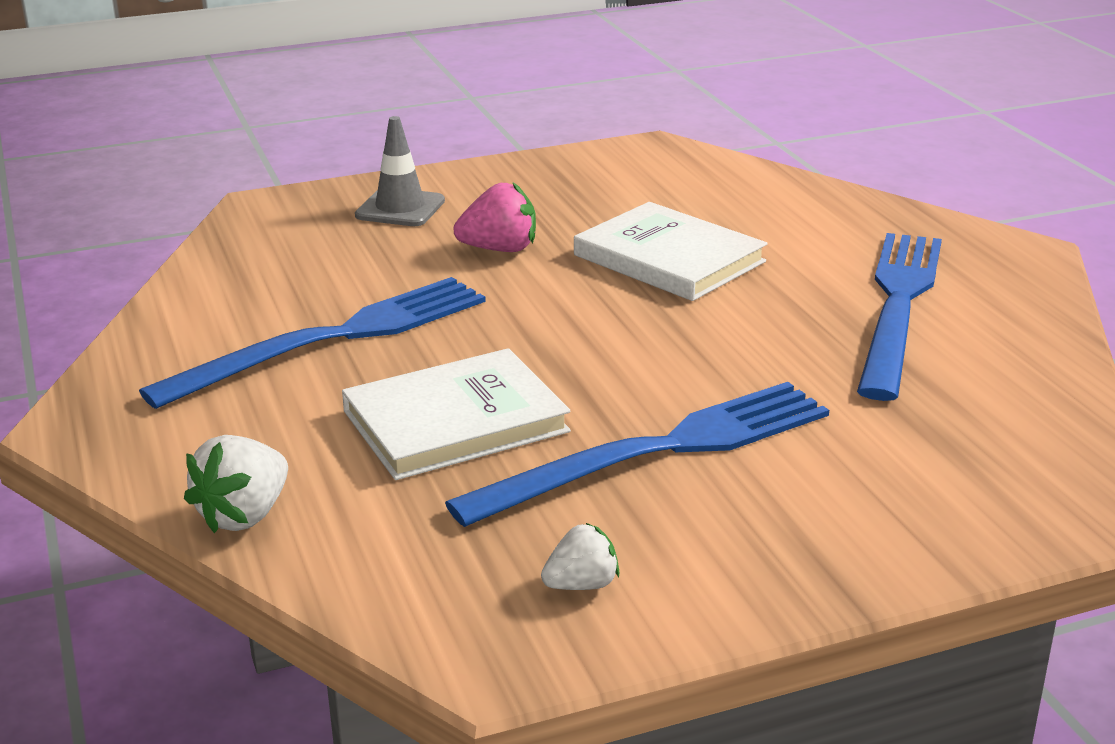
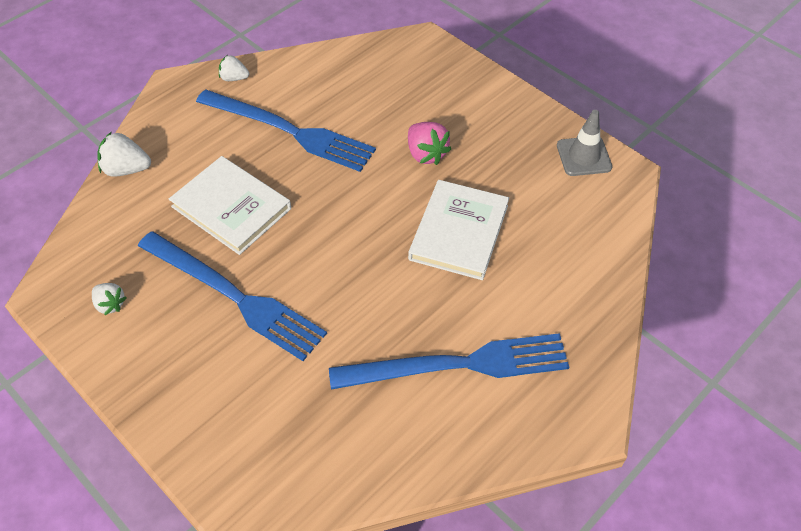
camera: 65 degrees right, 25 degrees up
(138, 365) = (234, 78): none -> white strawberry
(400, 208) = (453, 93): grey traffic cone -> grey traffic cone (583, 156)

